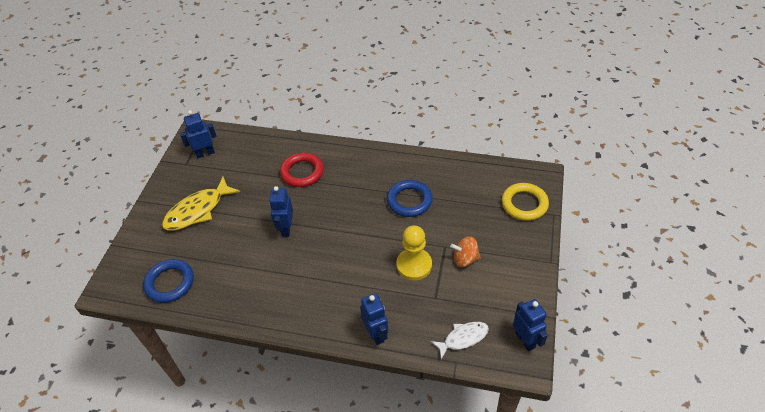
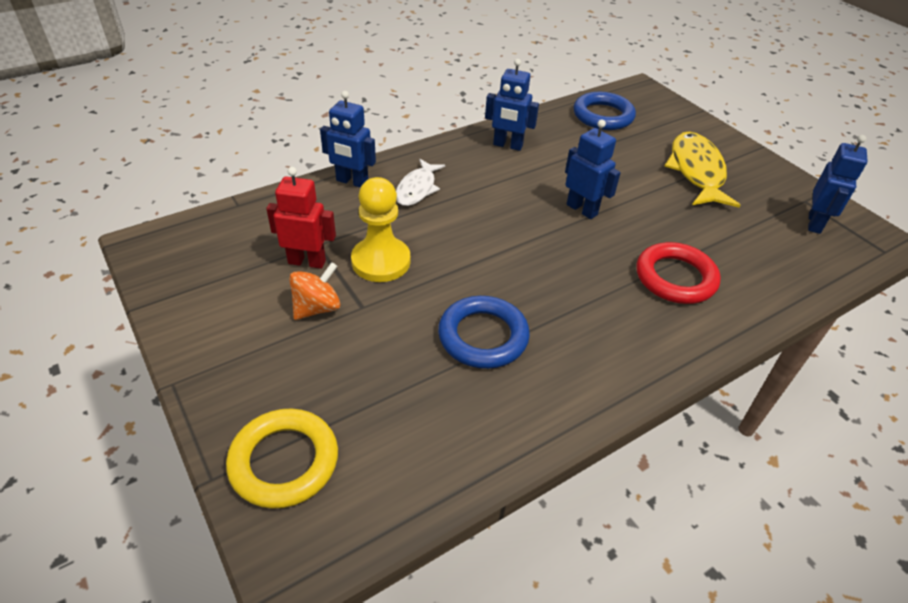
camera: 130 degrees right, 5 degrees down
(449, 289) = (307, 262): none -> red robot
(463, 338) = (246, 226): white fish -> white fish (417, 189)
(525, 340) = (159, 264): blue robot -> blue robot (507, 145)

